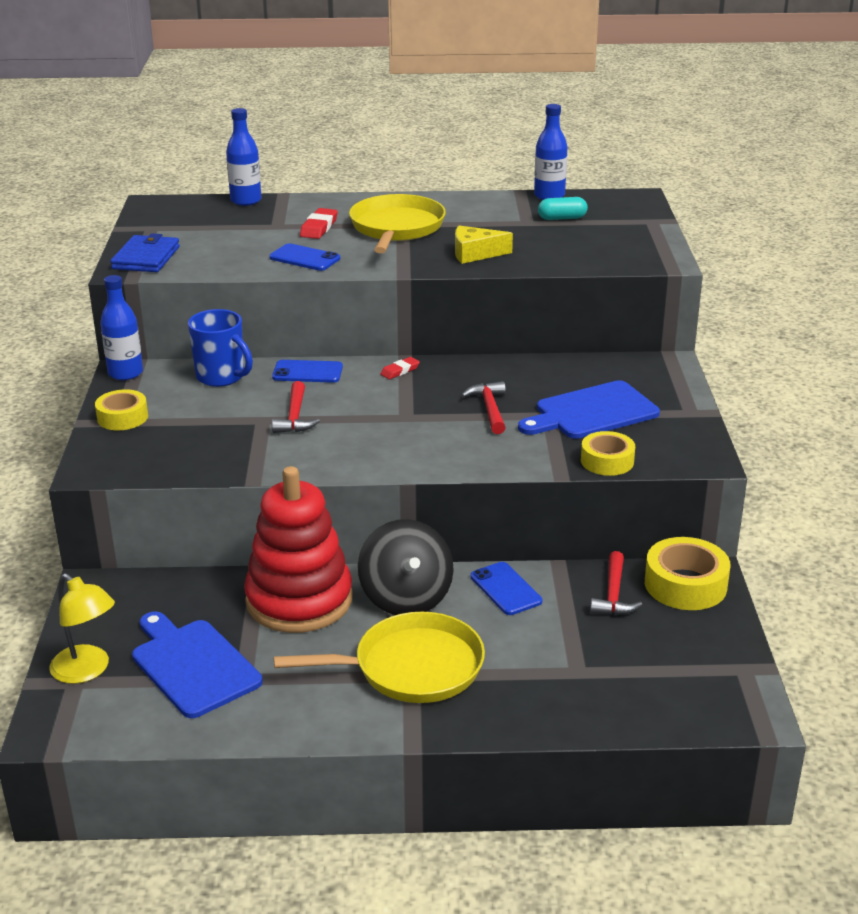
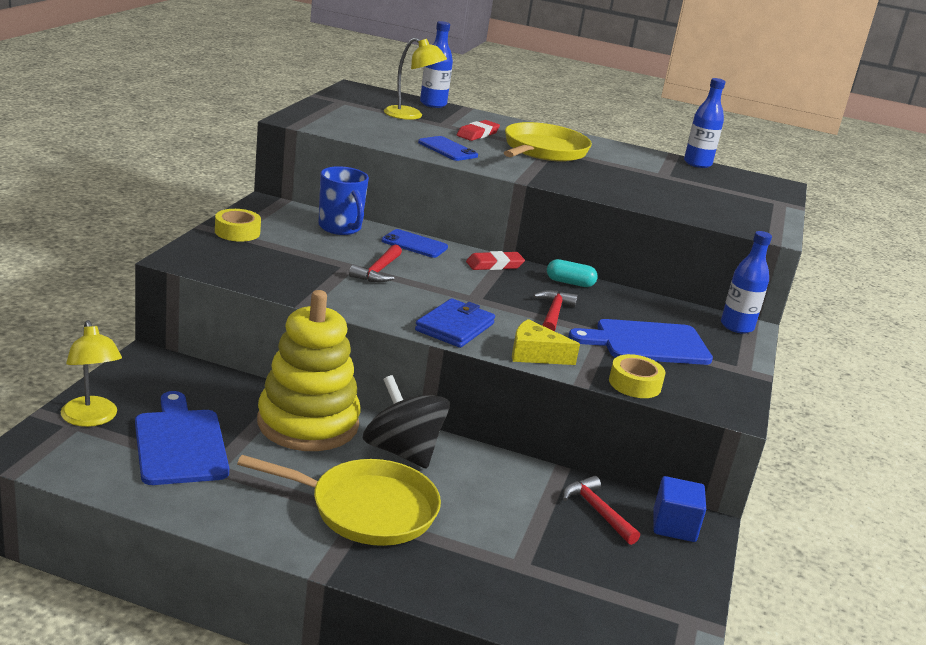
camera: 15 degrees right, 5 degrees down
(125, 373) = (266, 204): blue bottle -> blue bottle (736, 326)
(146, 258) = (319, 117): blue wallet -> blue wallet (455, 327)
(236, 224) = (410, 116): none -> yellow lamp
(299, 600) = (308, 423): red stacking toy -> yellow stacking toy
(400, 371) = (494, 265): red eraser -> red eraser, size x1.50
(406, 598) = (402, 451): black spinning top -> black spinning top turned 135 degrees clockwise
(475, 254) = (598, 183): yellow cheese -> yellow cheese (535, 354)
(506, 589) = (498, 474): blue phone -> none
(562, 218) = (697, 180): turquoise capsule -> turquoise capsule (569, 283)
(613, 594) = (597, 511): red hammer -> red hammer turned 120 degrees clockwise
(685, 584) = (674, 526): yellow tape -> blue cube

